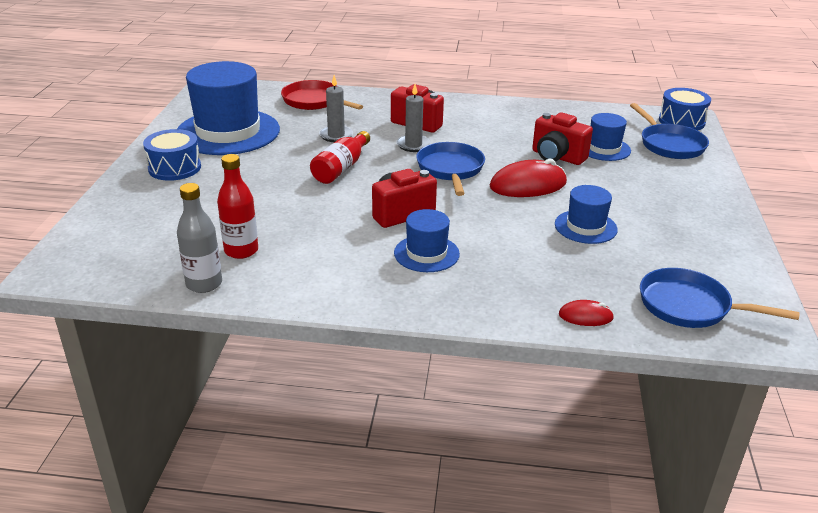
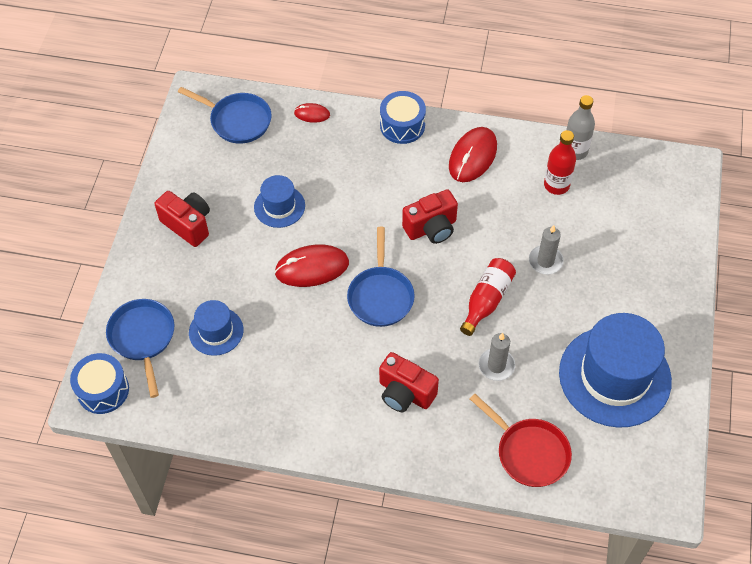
camera: 175 degrees left, 25 degrees up
(174, 168) = (648, 305): blue drum -> blue drum (402, 125)
(348, 275) = (472, 156): none -> red mouse
(413, 145) = (414, 343): grey candle -> grey candle (545, 261)
(426, 253) = (413, 178): blue hat -> none
(557, 157) = (270, 316): red camera -> red camera (188, 225)

